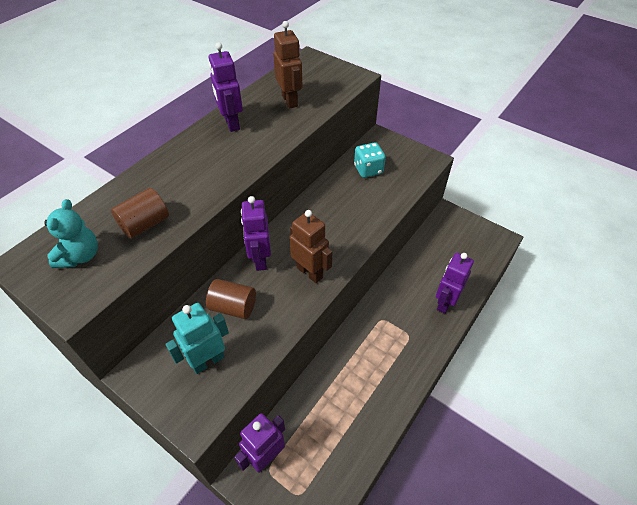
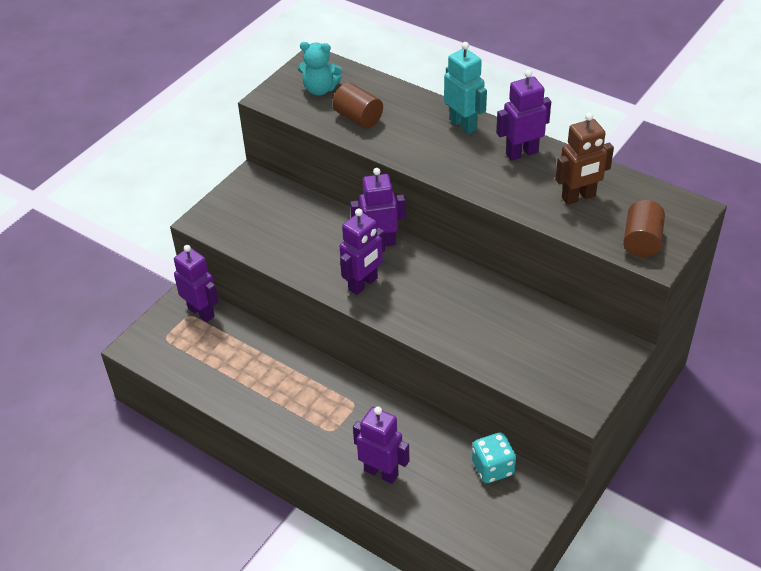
camera: 90 degrees right, 5 degrees down
(208, 361) = (259, 220): turquoise robot -> turquoise robot (463, 124)
(233, 307) = (318, 229): brown cylinder -> brown cylinder (641, 241)
(310, 272) = (363, 284): brown robot -> purple robot
(368, 170) = (544, 334): turquoise dice -> turquoise dice (492, 468)

